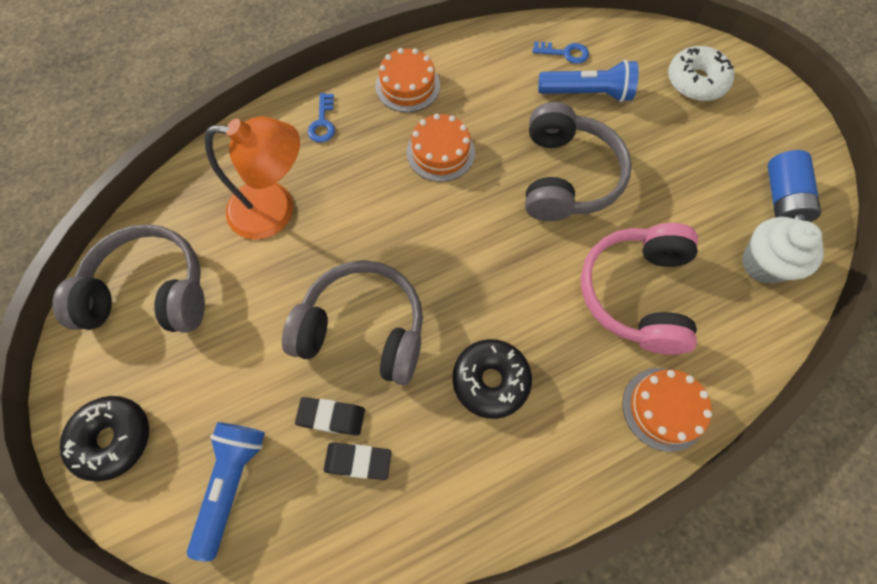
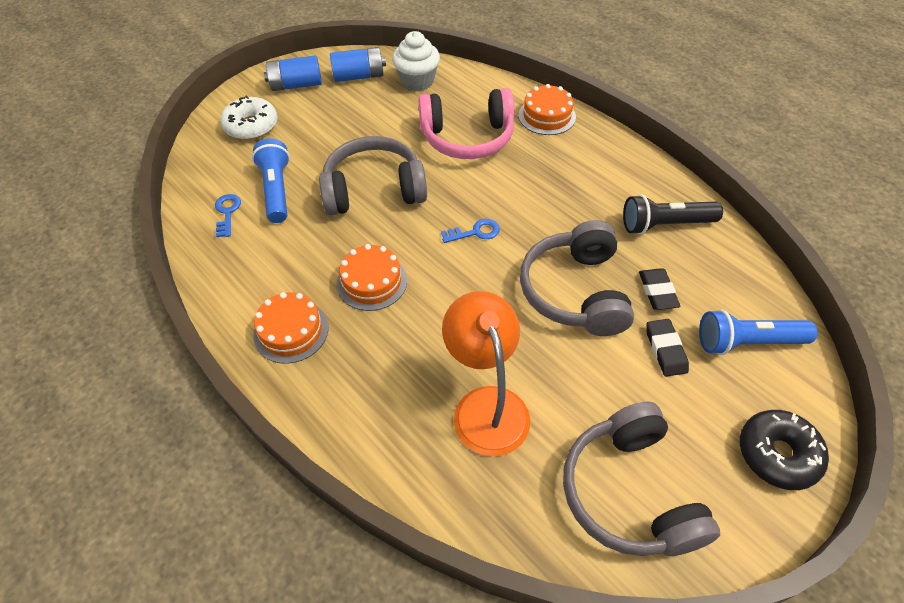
camera: 105 degrees left, 15 degrees down
(323, 122) = (360, 398): blue key -> blue key (475, 232)
(358, 461) = (678, 264): black eraser -> black eraser (665, 350)
(423, 477) = (665, 224): none -> black flashlight
(490, 380) = (575, 202): black donut -> none
(769, 130) = (296, 85): none -> blue battery

